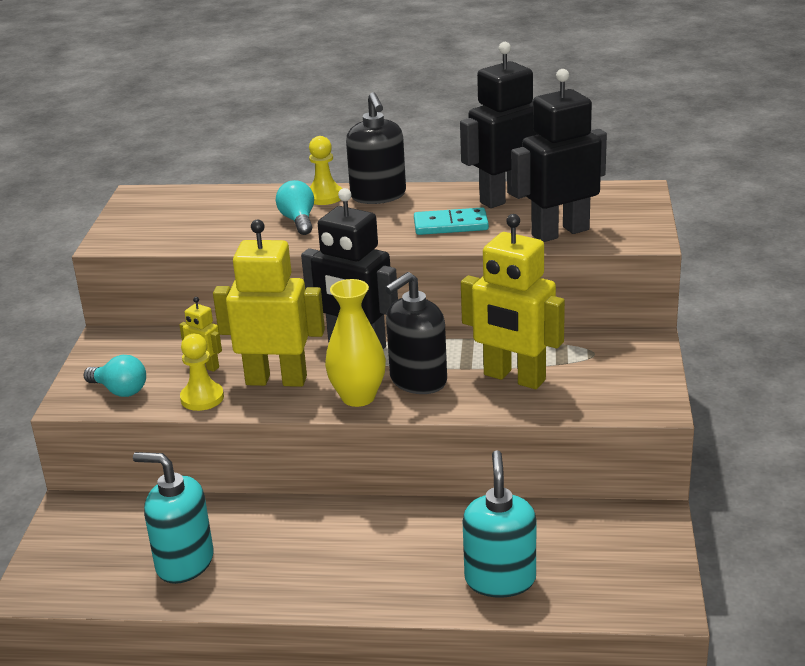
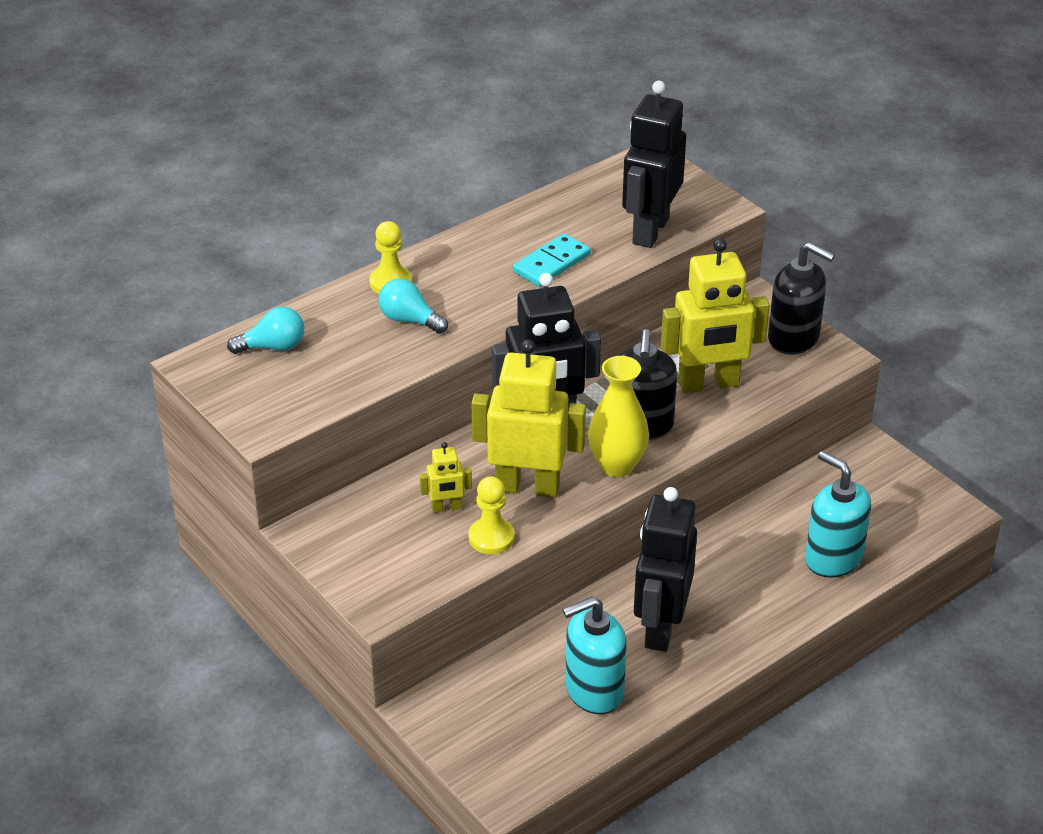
camera: 45 degrees left, 10 degrees up
(120, 390) = (407, 572): turquoise light bulb -> turquoise light bulb (273, 347)
(276, 380) = (527, 487): yellow robot -> yellow robot turned 45 degrees clockwise
(378, 196) = (439, 260): black soap dispenser -> black soap dispenser (794, 338)
(505, 198) = (555, 214): black robot -> black robot (660, 627)

